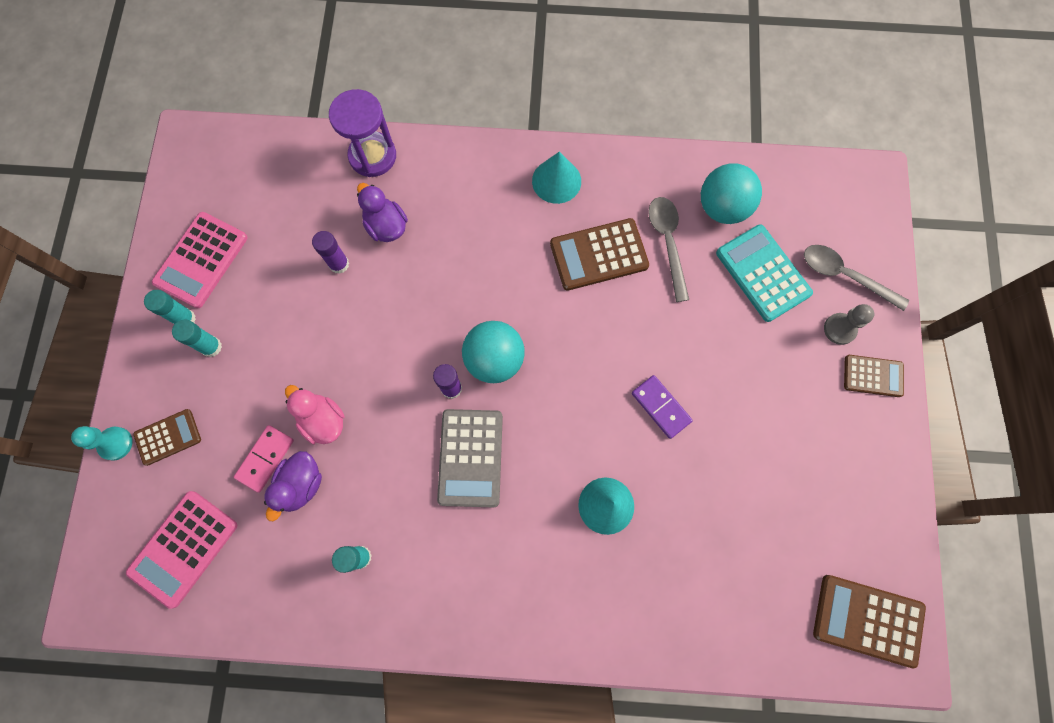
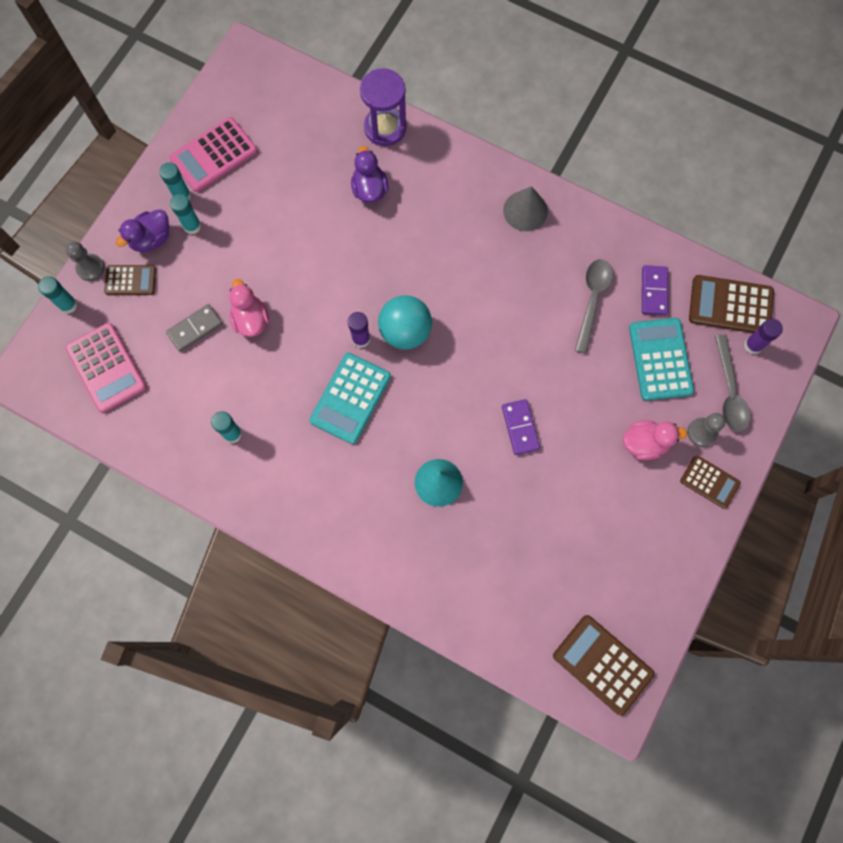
camera: 25 degrees right, 0 degrees up
(107, 497) = (68, 305): none -> turquoise glue stick
(115, 443) = (90, 268): turquoise pawn -> grey pawn
(183, 548) = (106, 367): pink calculator -> pink calculator turned 90 degrees counterclockwise
(265, 458) = (195, 329): pink domino -> grey domino
(301, 485) = (212, 360): purple duck -> purple duck (151, 239)
(339, 264) = (318, 203): purple glue stick -> purple glue stick (753, 345)
(470, 458) = (350, 398): grey calculator -> turquoise calculator
(556, 181) = (525, 210): turquoise cone -> grey cone
(599, 255) = (530, 285): brown calculator -> brown calculator (730, 305)
(722, 207) = (654, 291): turquoise ball -> purple domino
(791, 366) = (645, 443): none -> pink duck
(844, 275) = (729, 391): grey spoon -> grey spoon turned 150 degrees counterclockwise

